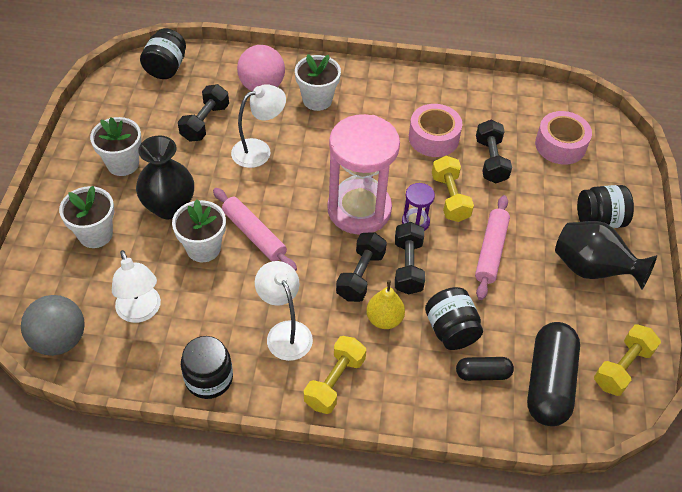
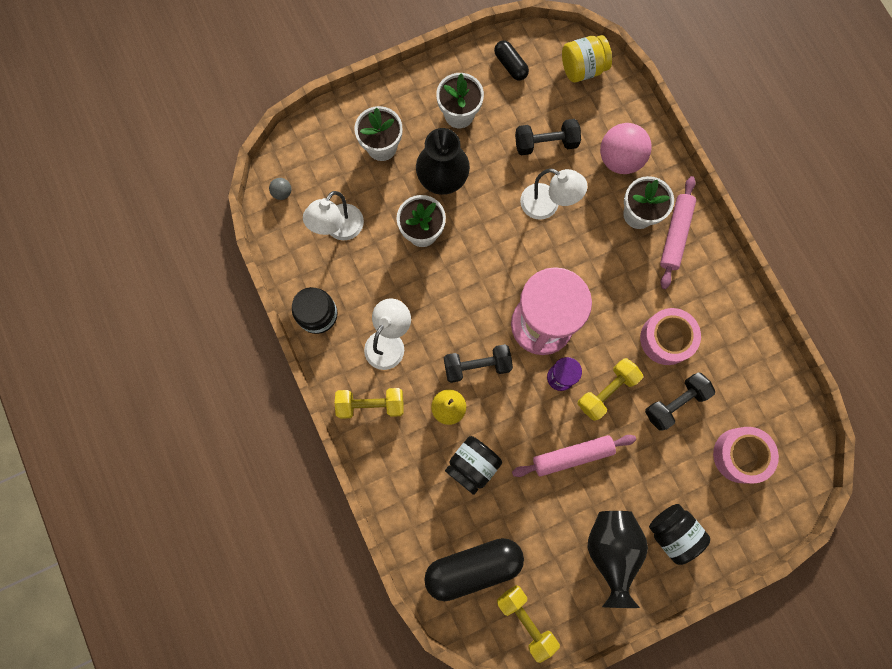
camera: 60 degrees right, 25 degrees up
(60, 340) = (282, 192): grey ball -> grey ball, size x0.44
(166, 68) = (582, 68): black jar -> yellow jar
(254, 234) = (460, 260): pink rolling pin -> pink rolling pin (675, 235)
(408, 266) = (510, 397): black dumbbell -> none
(483, 374) = (448, 511): black capsule -> black capsule (510, 65)
(622, 367) = (526, 620): yellow dumbbell -> yellow dumbbell turned 45 degrees clockwise

